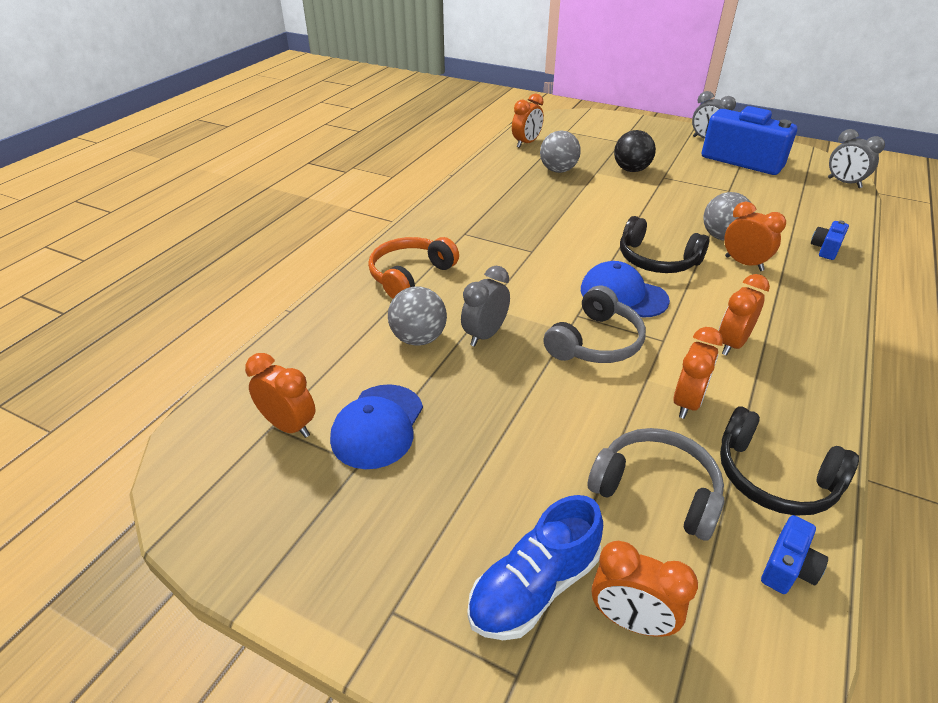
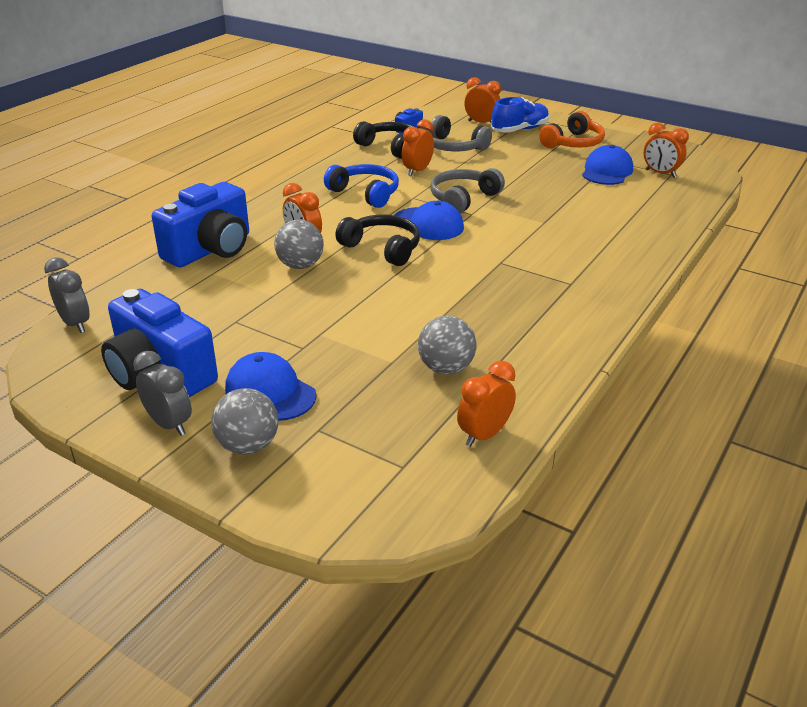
camera: 175 degrees left, 5 degrees down
(410, 275) = (616, 247): orange headphones -> orange headphones (573, 143)
(418, 338) = (594, 206): grey ball -> grey ball (248, 446)
(485, 335) = (544, 206): grey clock -> none
(631, 170) = (339, 363): black ball -> none
(663, 155) = (270, 392): none -> blue cap
(731, 344) = (365, 193): orange clock -> blue headphones
(826, 249) = (211, 249): blue camera -> blue camera, size x2.37

